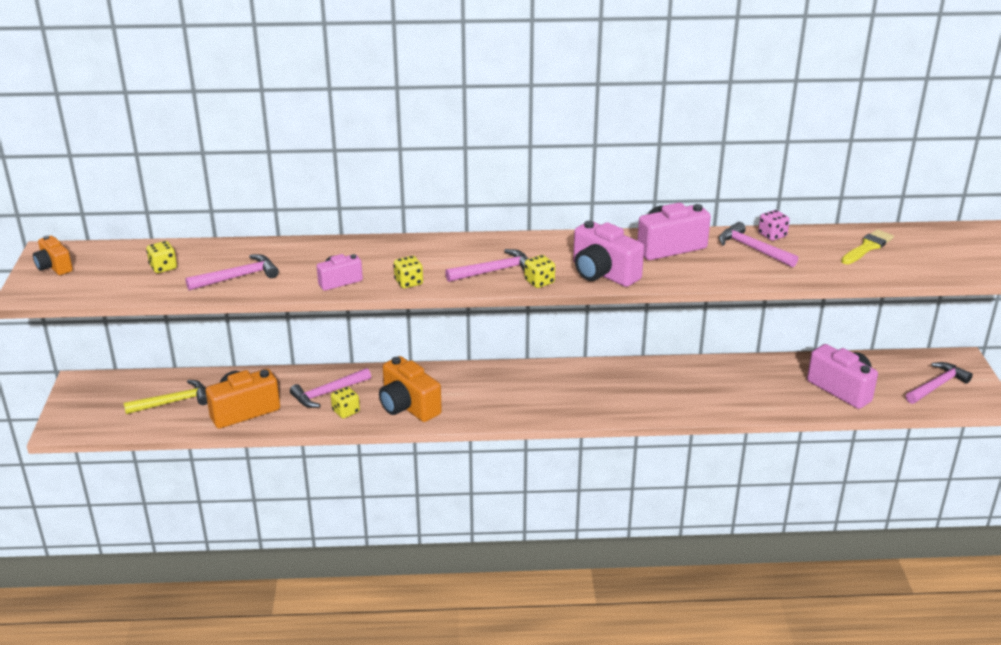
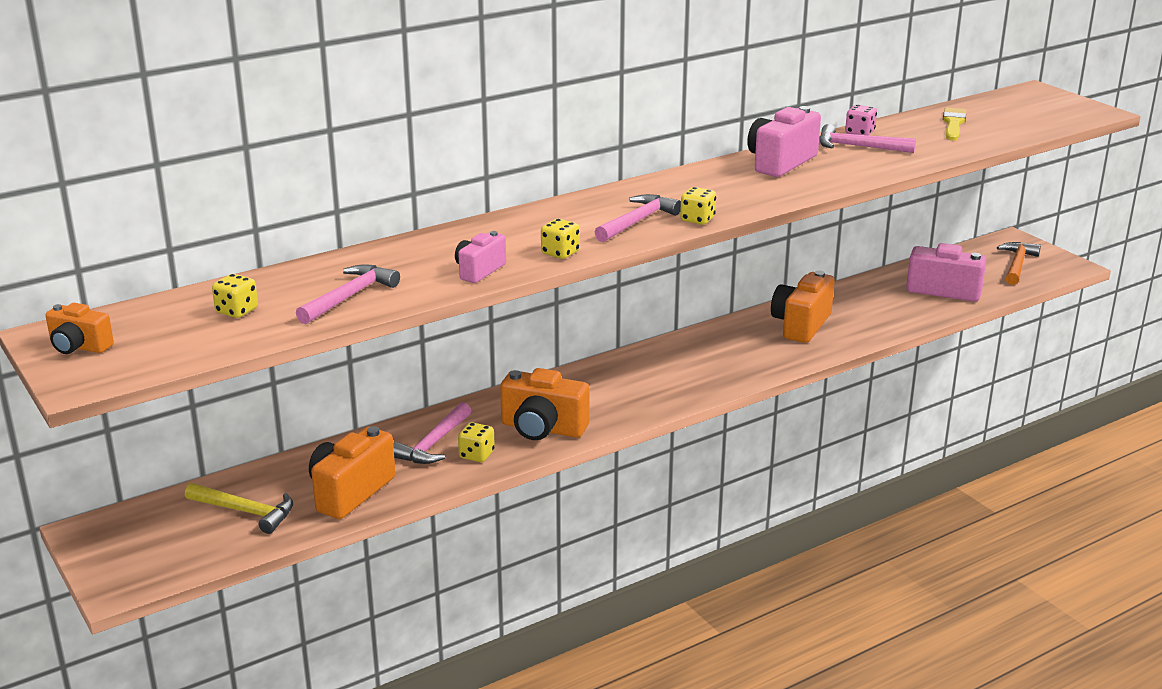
camera: 30 degrees left, 5 degrees down
(173, 402) = (245, 512): yellow hammer -> yellow hammer turned 75 degrees clockwise
(603, 273) = (750, 198): pink camera -> none
(685, 383) = (801, 325): none -> orange camera
(937, 385) = (1017, 265): pink hammer -> orange hammer

